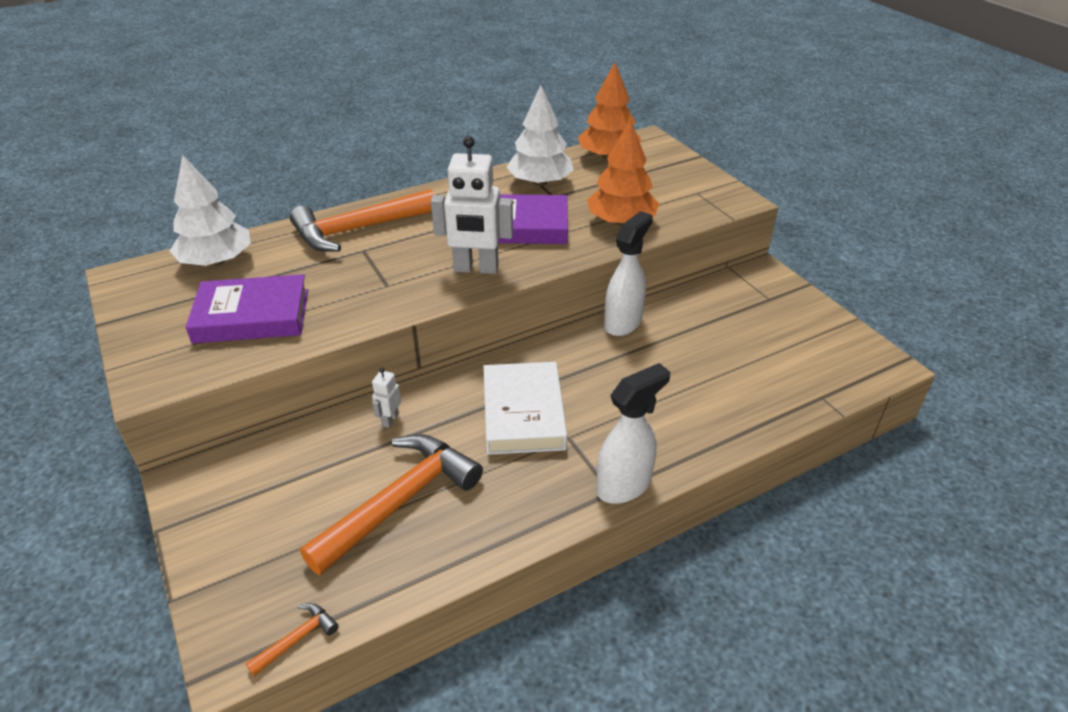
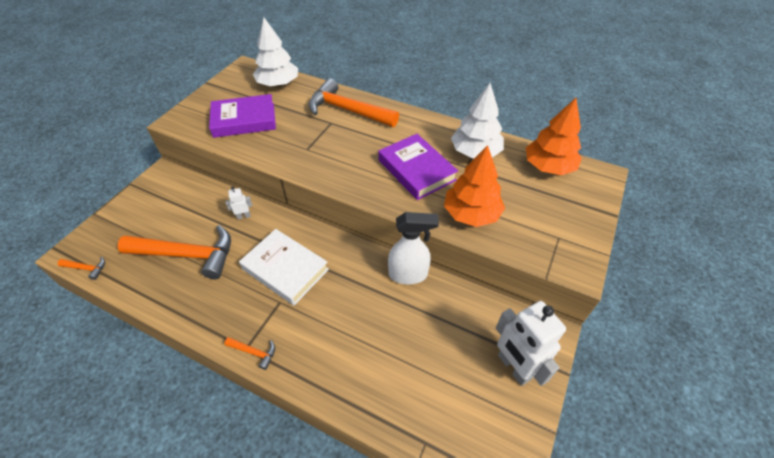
camera: 55 degrees right, 10 degrees up
(252, 316) = (244, 120): purple book -> purple book turned 60 degrees counterclockwise
(476, 269) = (352, 174): white robot -> white robot (513, 367)
(523, 413) = (285, 269): white book -> white book turned 75 degrees clockwise
(624, 485) = (254, 352): white spray bottle -> orange hammer

